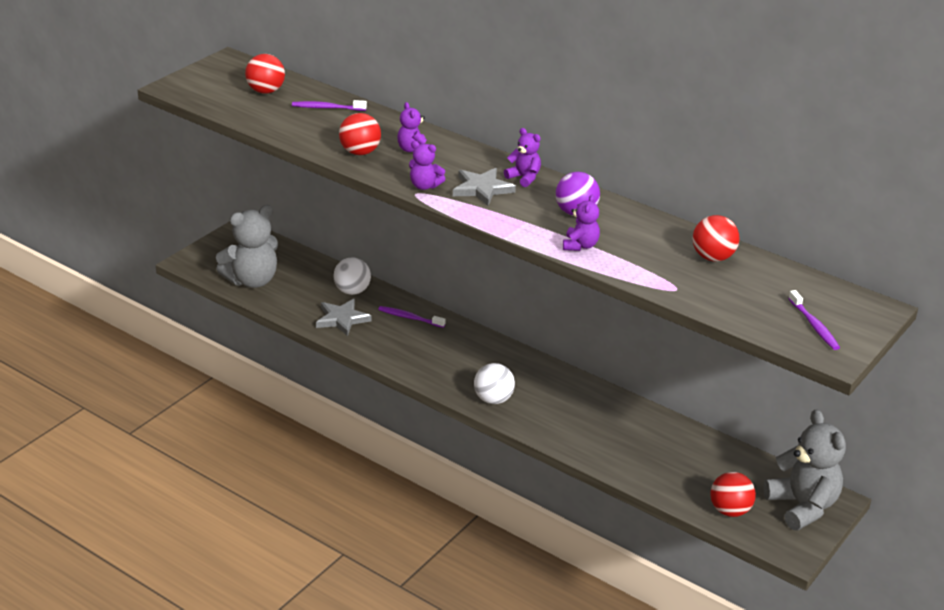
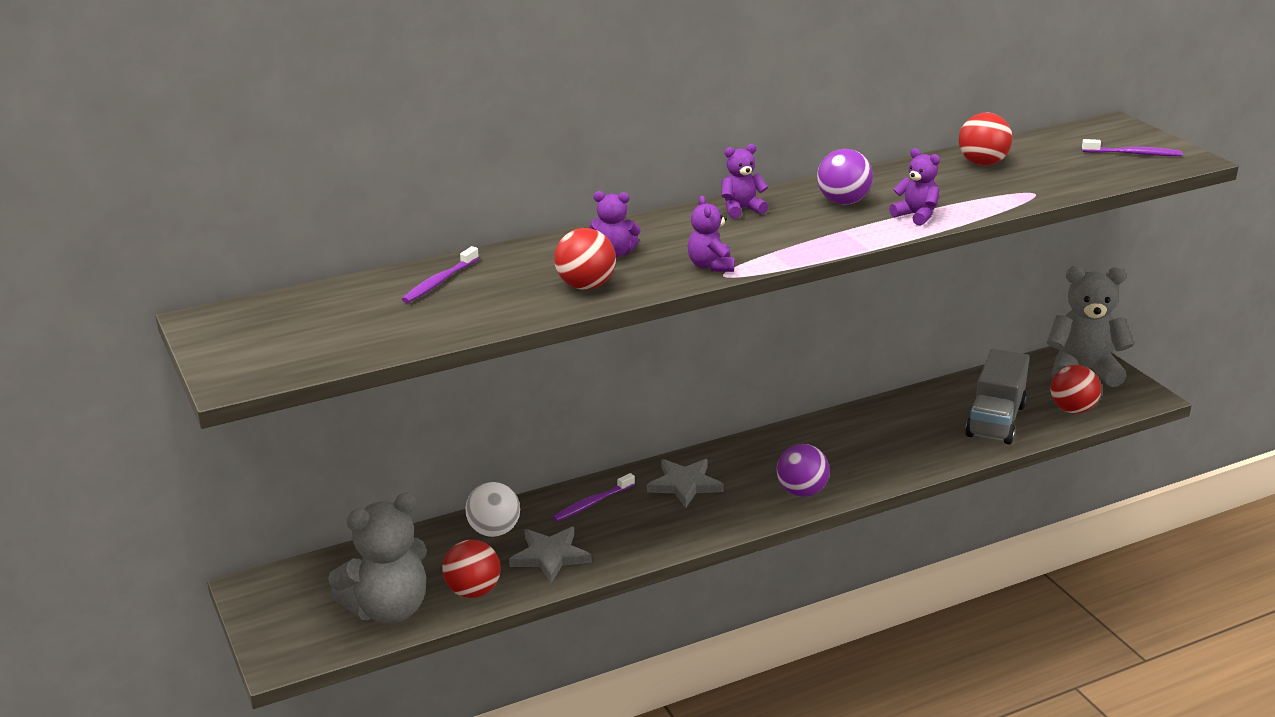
camera: 60 degrees left, 5 degrees down
(252, 280) = (388, 609): grey teddy bear -> grey teddy bear turned 60 degrees clockwise
(265, 91) = (338, 313): red ball -> red ball (473, 591)
(424, 186) = (711, 266): purple teddy bear -> purple teddy bear turned 120 degrees clockwise
(482, 189) = (747, 236): grey star -> grey star (685, 485)
(493, 399) = (802, 492): white ball -> purple ball
(673, 472) = (995, 420): none -> grey truck

